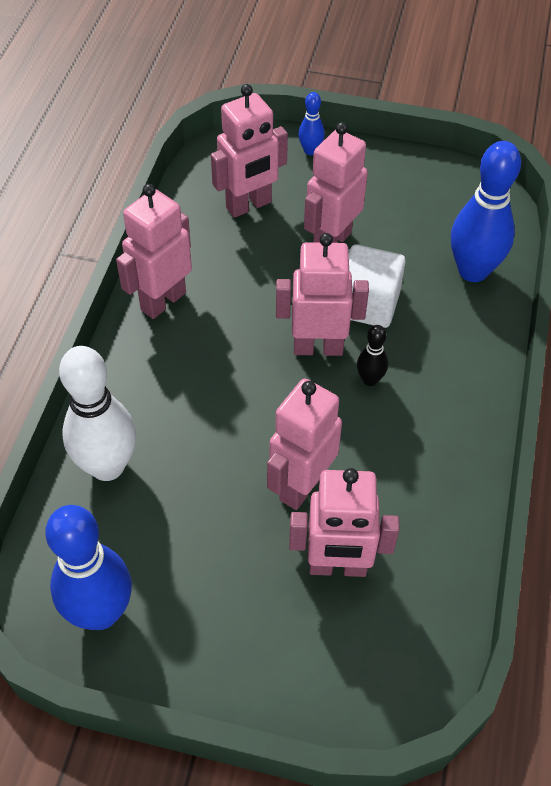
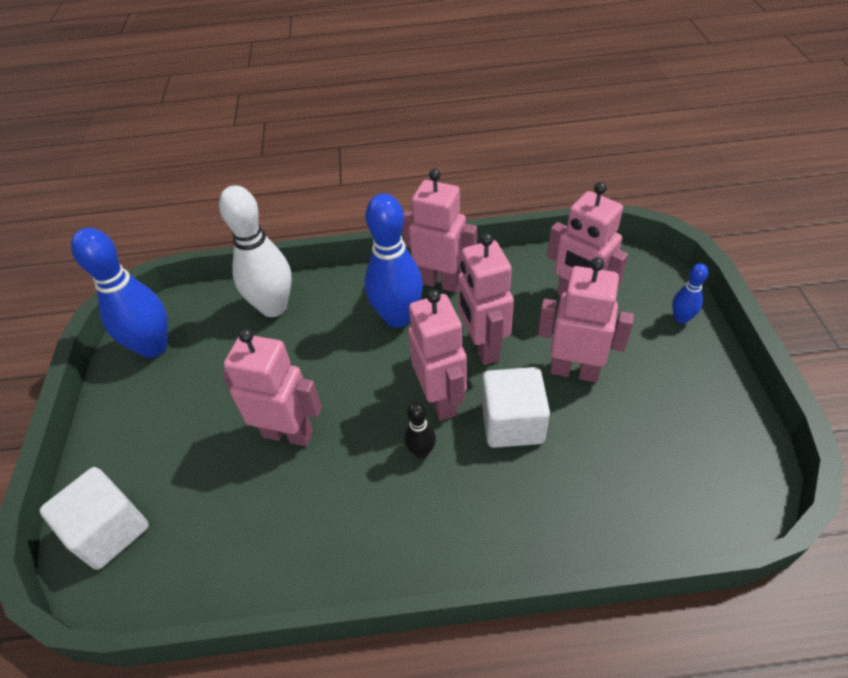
camera: 75 degrees right, 5 degrees down
(337, 567) = (213, 485): pink robot -> pink robot (483, 347)
(355, 678) = (110, 530): none -> white cube
(473, 271) = (612, 507): blue bowling pin -> blue bowling pin (398, 317)

